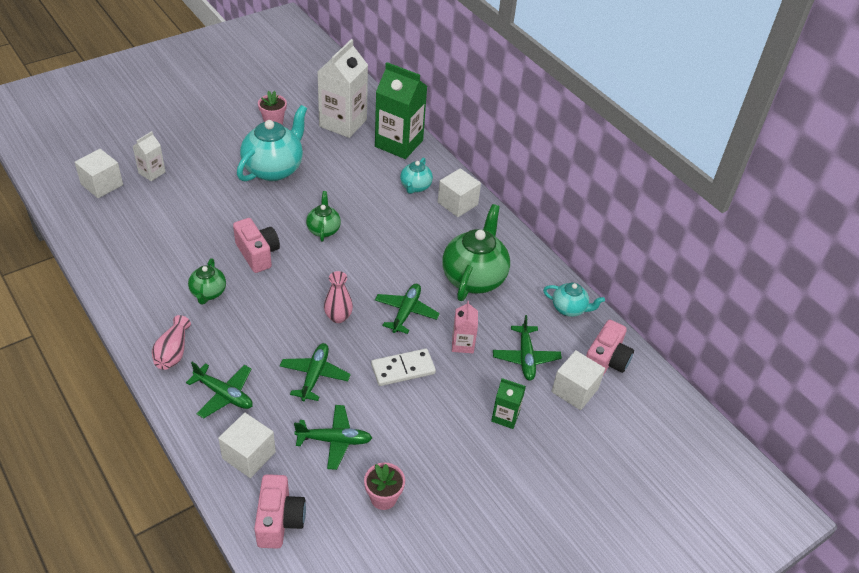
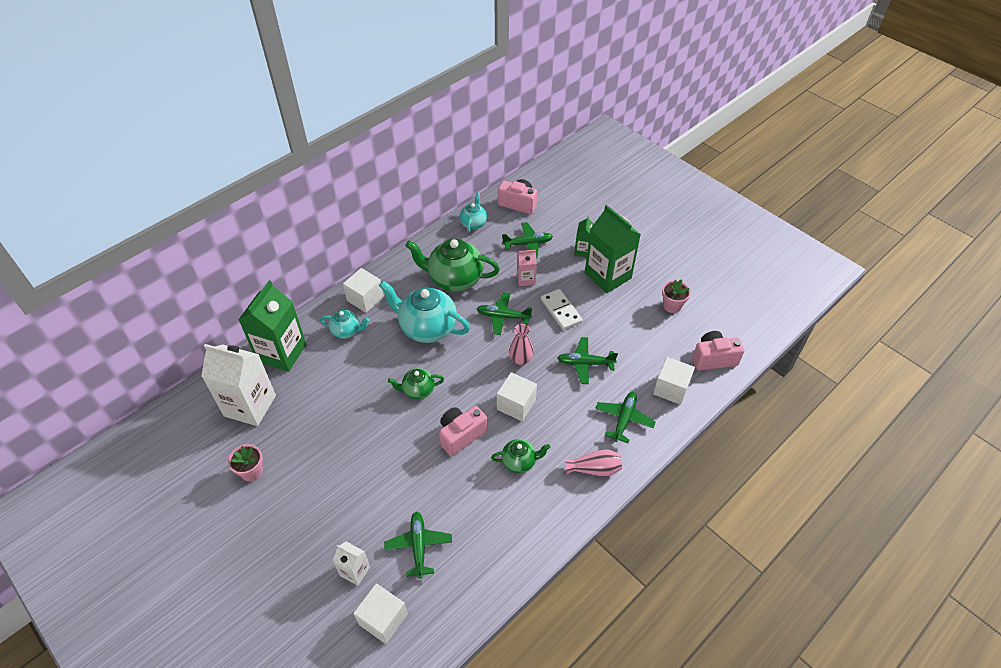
camera: 95 degrees left, 5 degrees up
(274, 169) = (334, 451): turquoise teapot -> turquoise teapot (427, 328)
(335, 440) = (638, 340): green plane -> green plane (419, 545)
(454, 434) = (608, 276): none -> green carton
(574, 390) = (549, 218): white cube -> white cube (516, 404)

